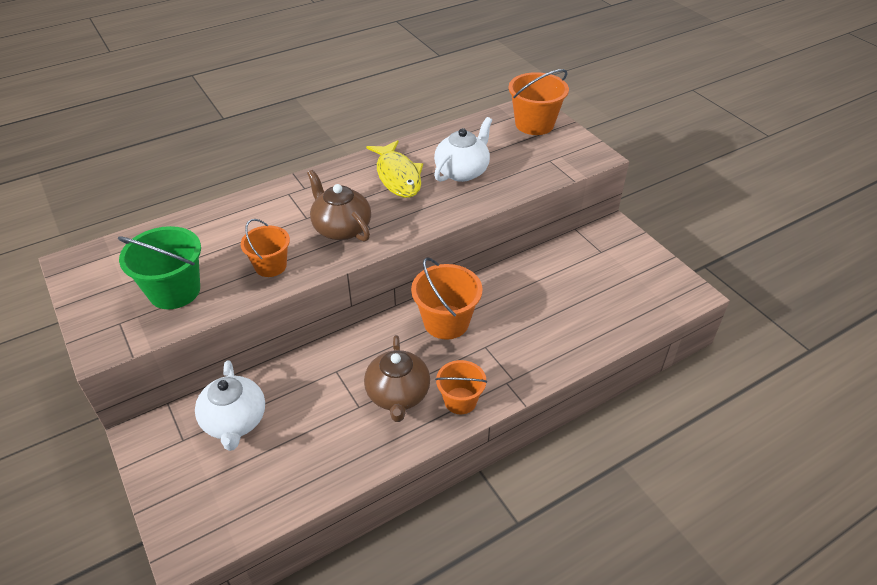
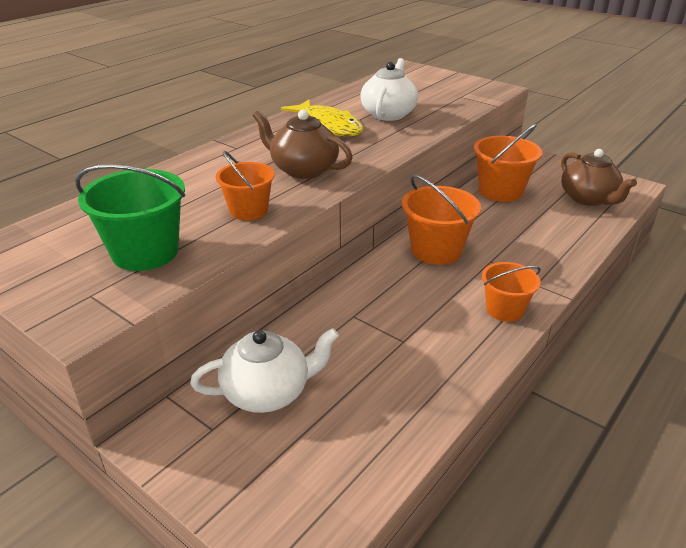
camera: 20 degrees left, 10 degrees down
(235, 421) = (268, 392): white teapot -> white teapot turned 75 degrees counterclockwise
(398, 395) = (437, 320): brown teapot -> brown teapot (588, 199)
(534, 124) = (424, 77): orange bucket -> orange bucket (500, 191)

